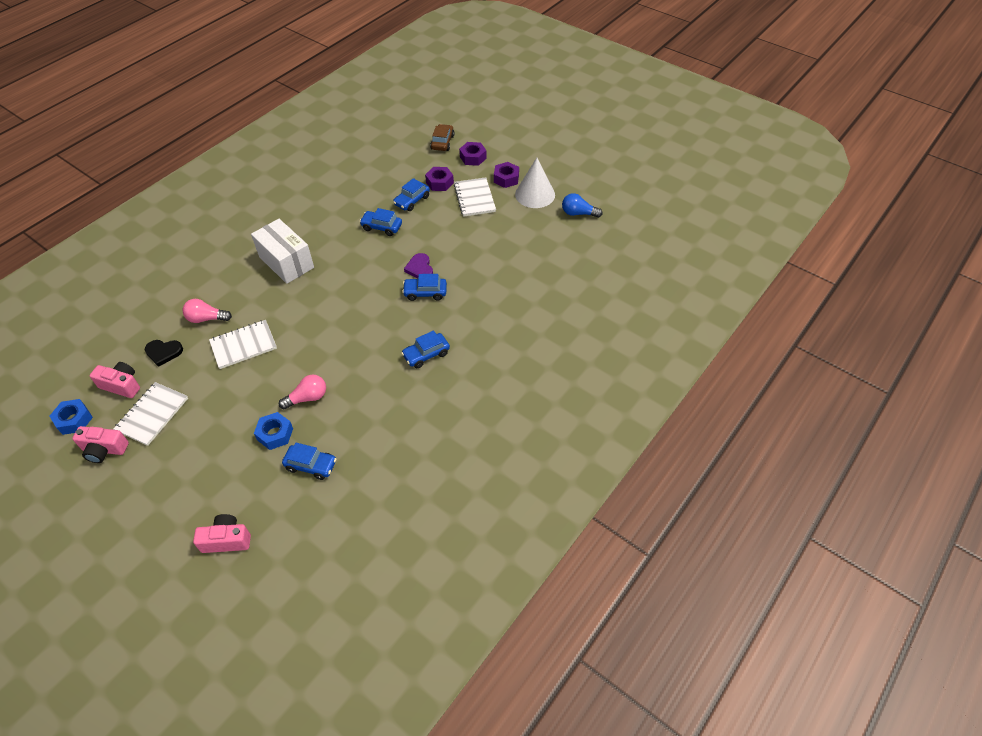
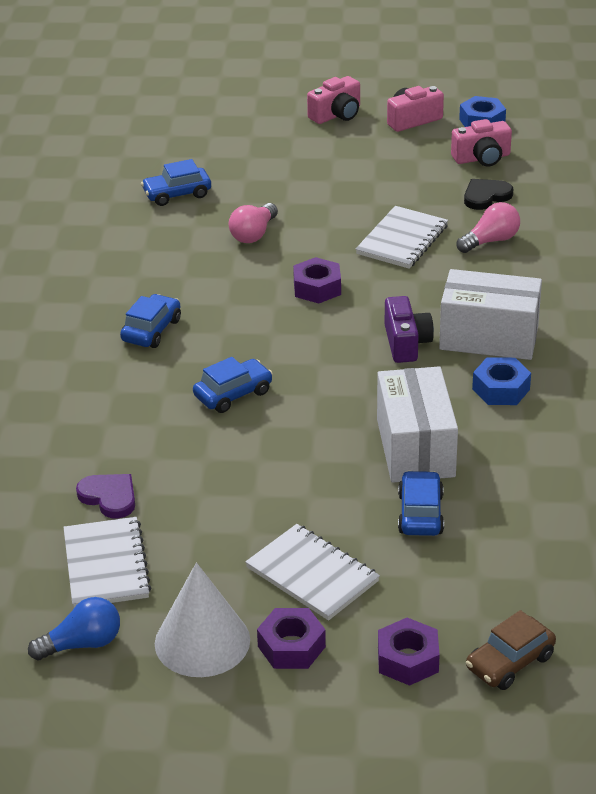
camera: 145 degrees right, 15 degrees down
(152, 414) = (408, 155): white notebook -> white notebook (106, 565)
(227, 540) = (196, 126): pink camera -> pink camera (337, 115)
(275, 434) = (249, 197): blue nut -> blue nut (501, 389)
(323, 279) = (406, 343): none -> purple camera
(381, 227) = (415, 448): blue car -> white box
(420, 268) = (279, 420): purple heart -> purple heart (109, 497)
(439, 182) = (411, 572): purple nut -> purple nut (317, 288)
(442, 142) = (509, 662): brown car -> brown car turned 75 degrees clockwise

